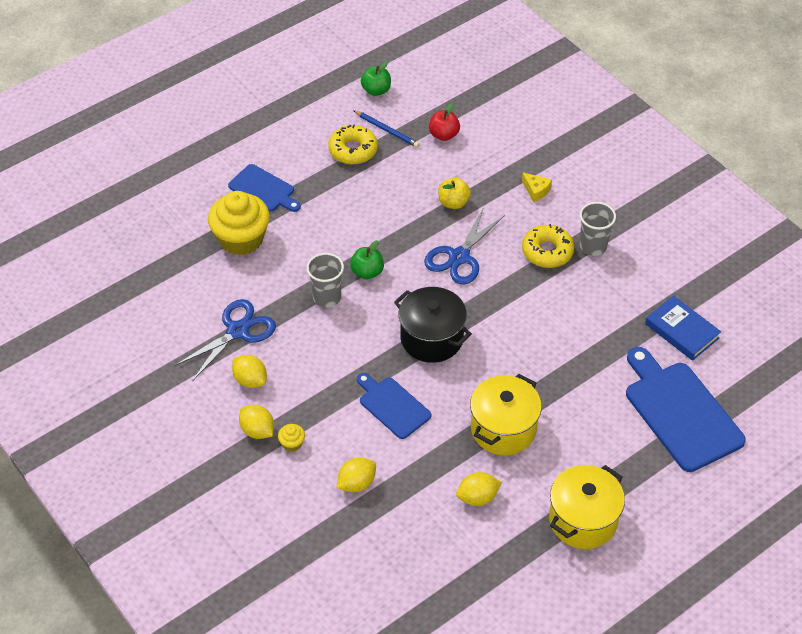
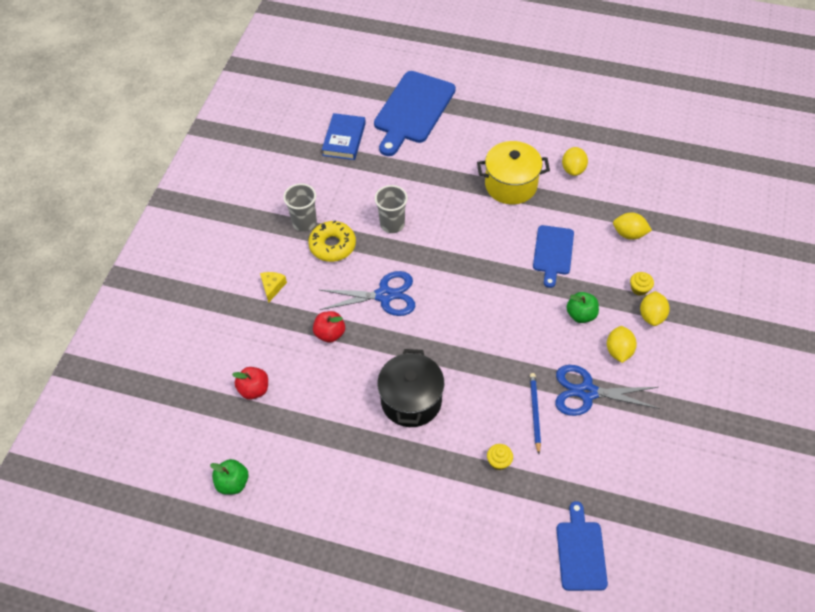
camera: 125 degrees left, 5 degrees up
(241, 239) = (499, 461): yellow cupcake -> yellow cupcake, size x0.40
(263, 189) = (430, 486): blue cutting board -> blue cutting board (580, 552)
(327, 297) = (500, 355): grey cup -> grey cup (392, 224)
(353, 150) = (326, 448): yellow donut -> none
(367, 272) = (452, 345): green apple -> green apple (581, 315)
(387, 130) = (280, 438): blue pencil -> blue pencil (535, 412)
(431, 338) = (476, 266): black pot -> black pot (411, 401)
(453, 203) = (330, 333): yellow apple -> red apple
(477, 497) = (573, 169): yellow lemon -> yellow lemon turned 60 degrees clockwise
(583, 520) = (536, 115): yellow pot -> none

